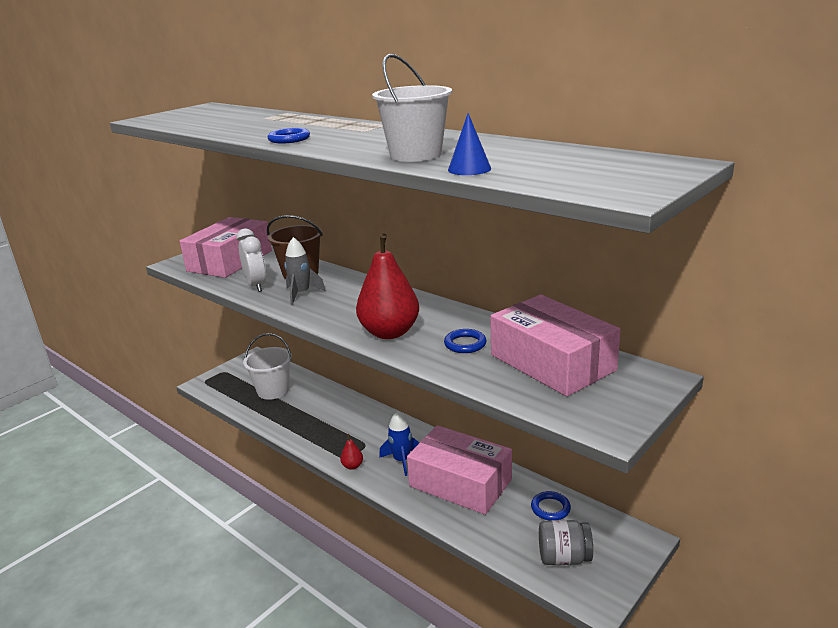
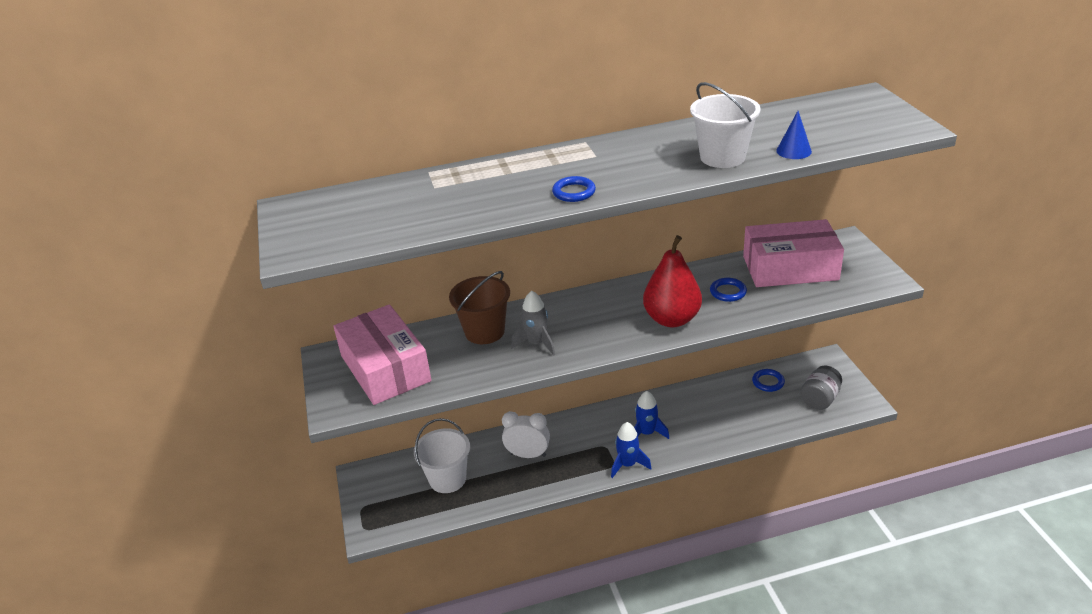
camera: 55 degrees left, 10 degrees up
(256, 285) = (480, 365): white clock -> white clock (528, 455)
(352, 466) = (628, 464): red pear -> blue rocket
(460, 483) = (703, 413): pink box -> none

